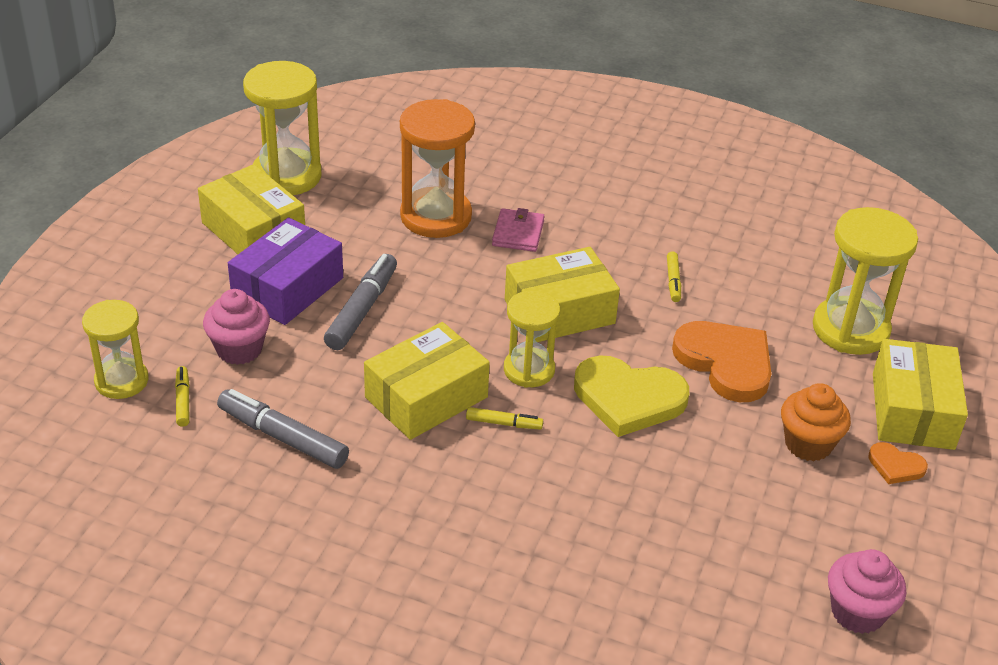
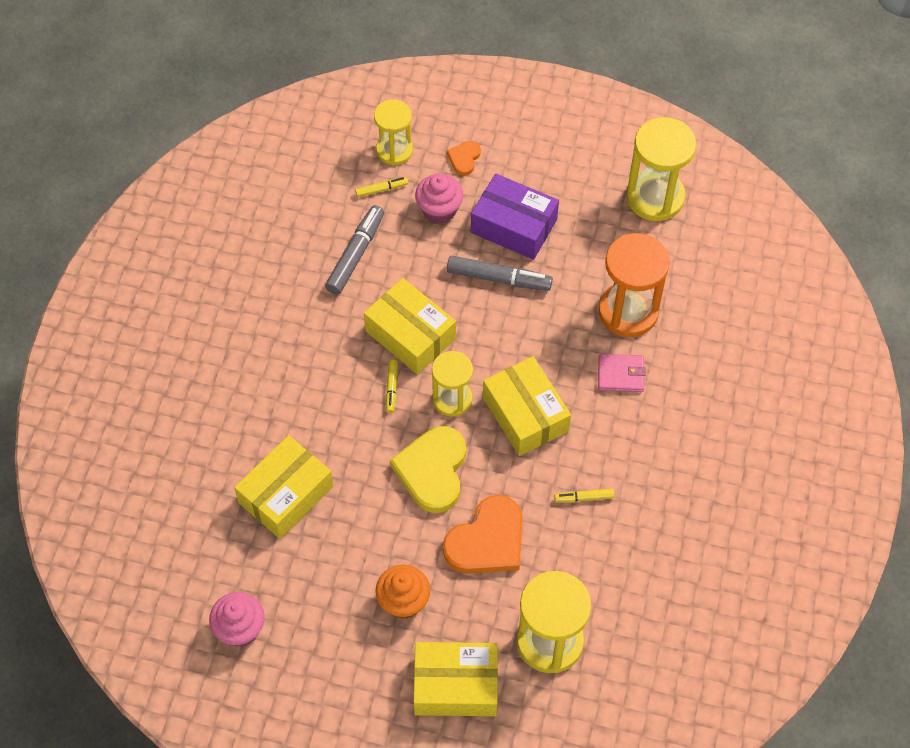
camera: 85 degrees right, 20 degrees up
(253, 231) = (577, 190): yellow box -> yellow box (286, 494)
(895, 466) = (389, 666): orange heart -> orange heart (464, 158)

